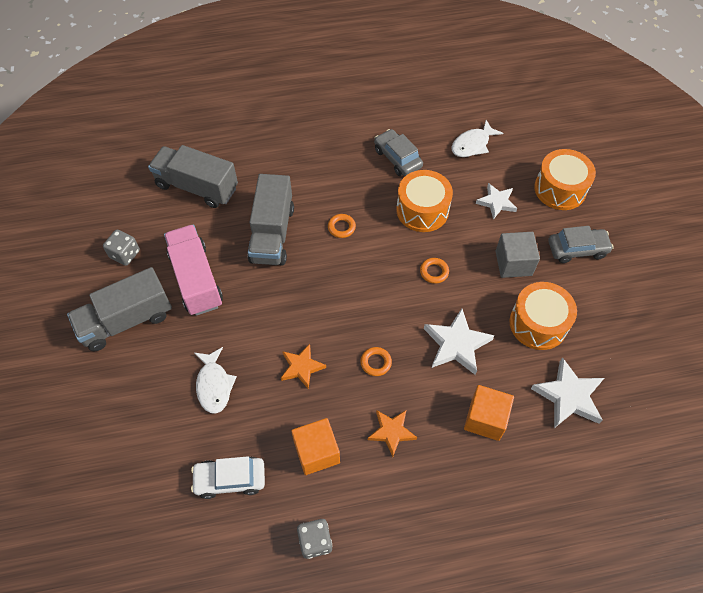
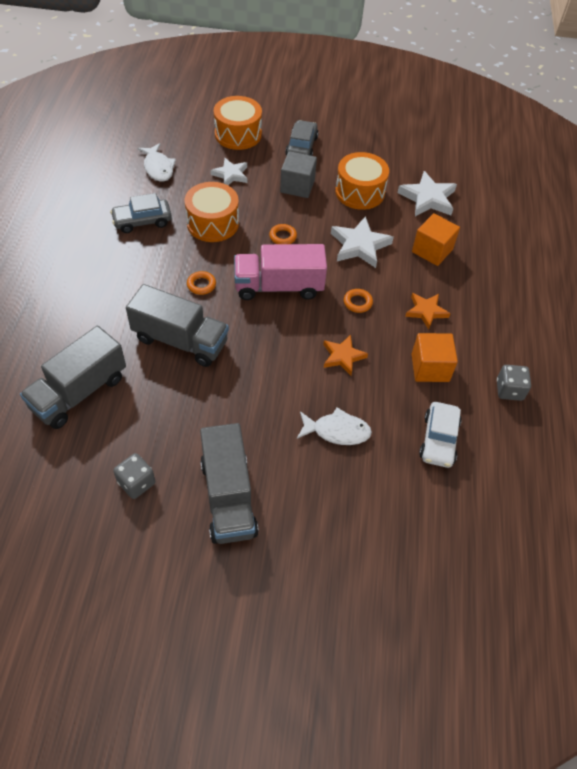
camera: 75 degrees left, 5 degrees down
(196, 279) = (205, 419): pink truck -> pink truck (278, 286)

